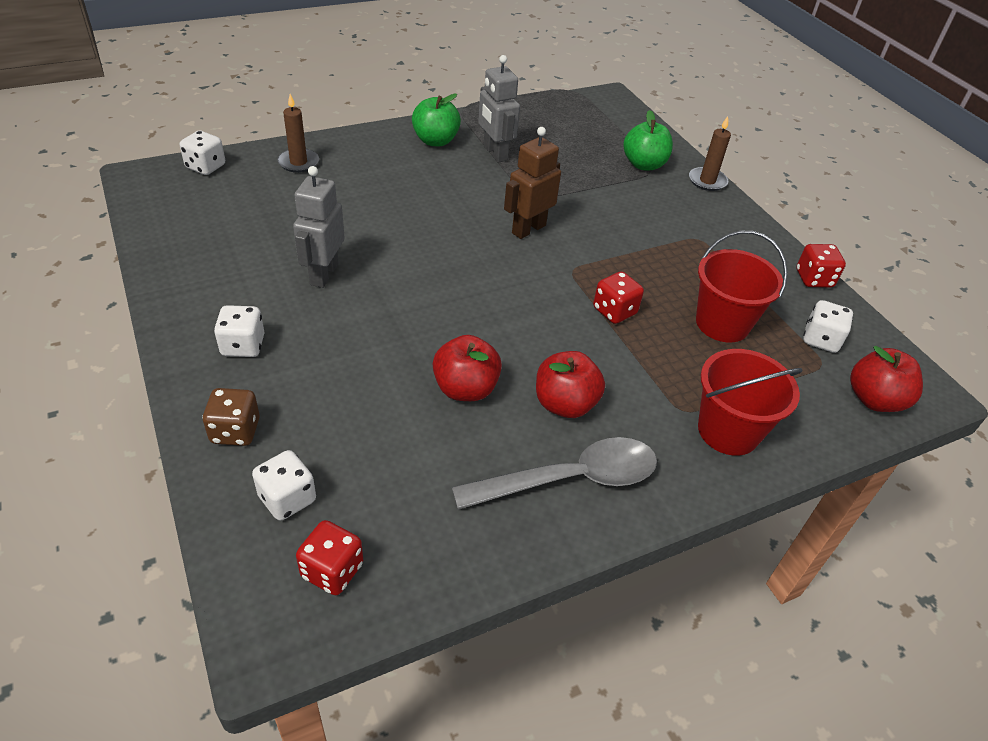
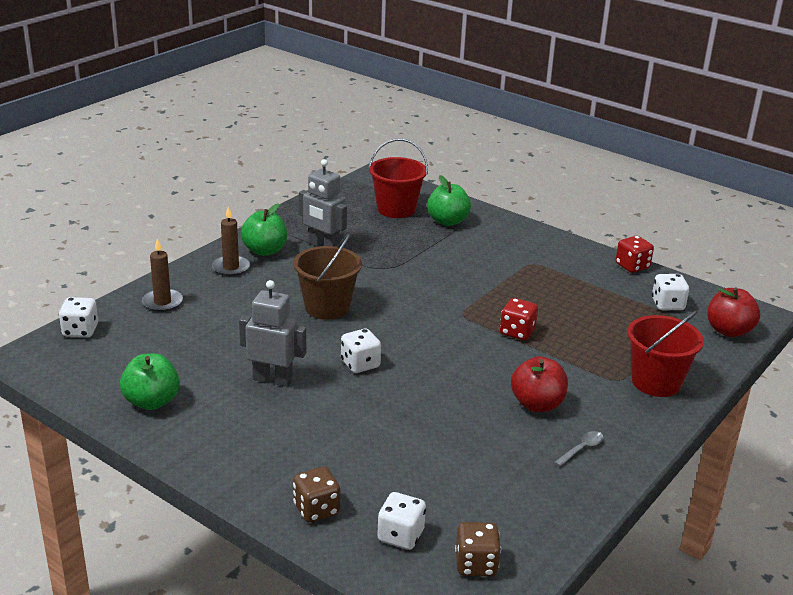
camera: 25 degrees left, 15 degrees down
(198, 257) = (152, 402): none -> green apple
(243, 346) = (260, 451): white dice -> white dice (360, 364)
(323, 274) = (273, 379): grey robot -> grey robot turned 120 degrees clockwise
(332, 570) = (476, 564): red dice -> brown dice
(442, 217) = (327, 307): none -> brown bucket
(465, 389) = (459, 419): red apple -> none
(528, 229) = (403, 295): brown robot -> none
(570, 479) = (581, 449): grey spoon -> grey spoon, size x0.40
(707, 181) = (504, 220): brown candle -> brown candle (231, 268)
(722, 323) = (596, 316): red bucket -> red bucket (396, 209)

